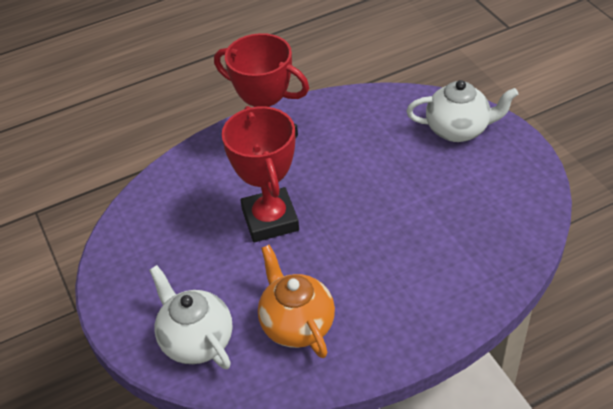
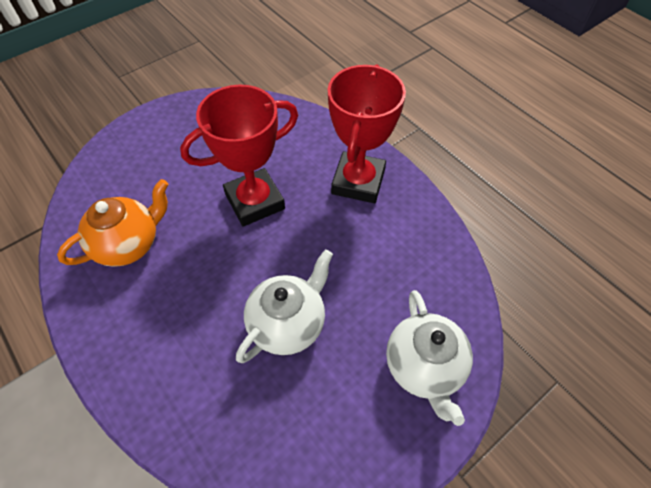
camera: 75 degrees right, 10 degrees up
(196, 341) = (117, 176): white teapot -> white teapot (288, 324)

